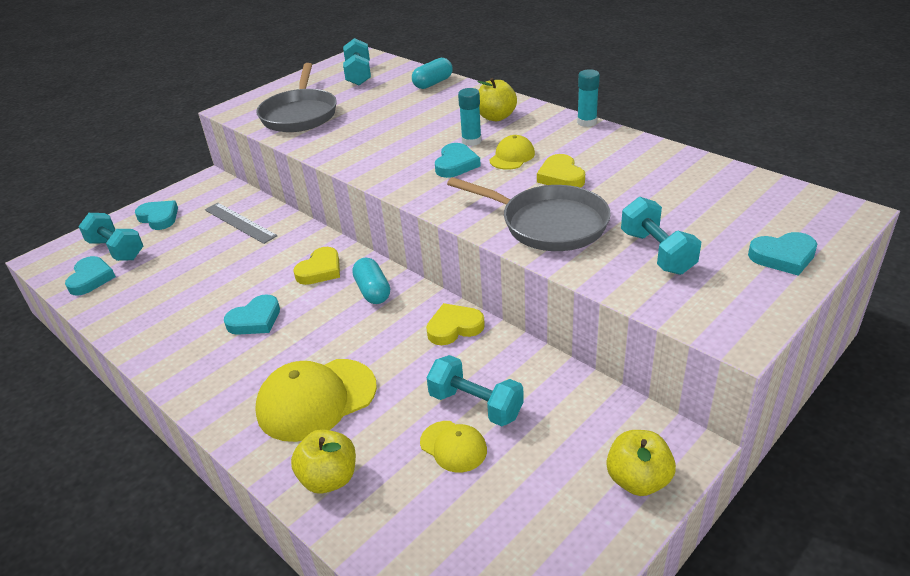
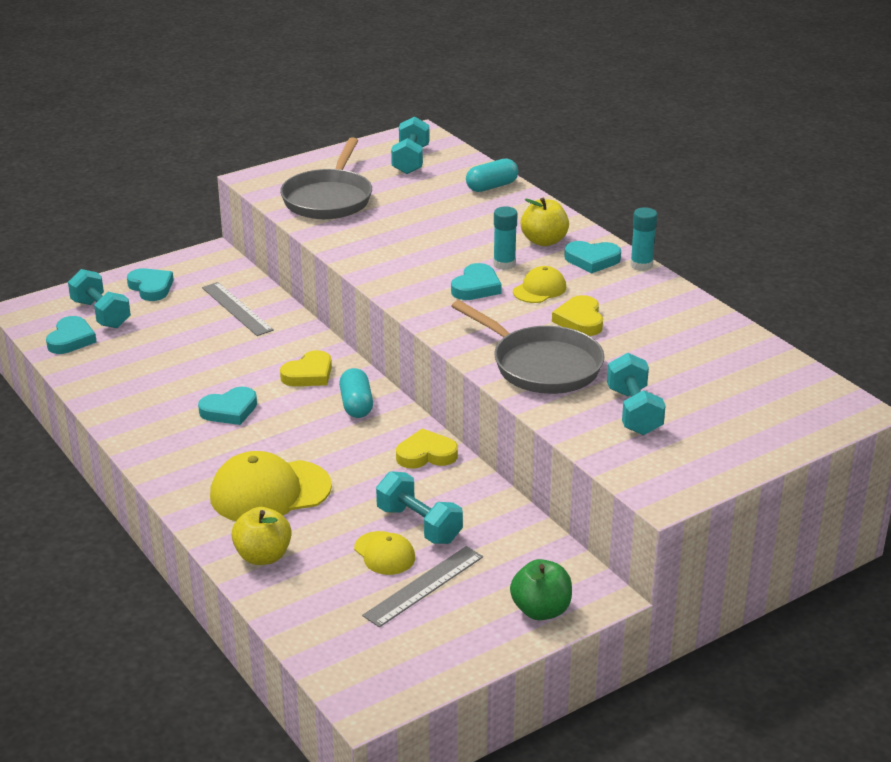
camera: 10 degrees right, 5 degrees down
(508, 477) = (424, 586): none -> grey ruler
(638, 480) = (541, 610): yellow apple -> green apple
(783, 257) = (755, 438): turquoise heart -> turquoise heart (592, 260)

